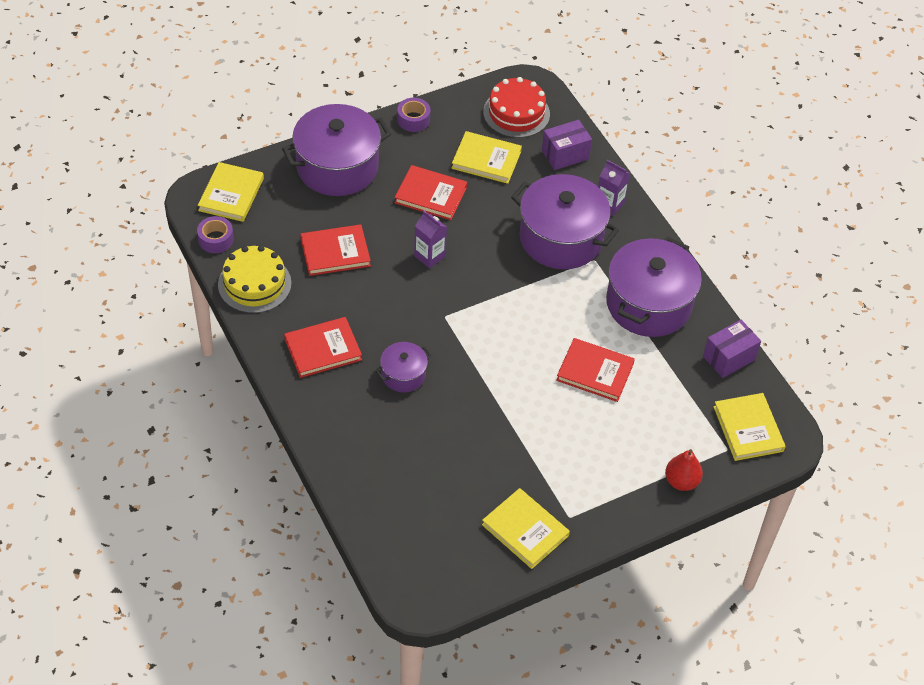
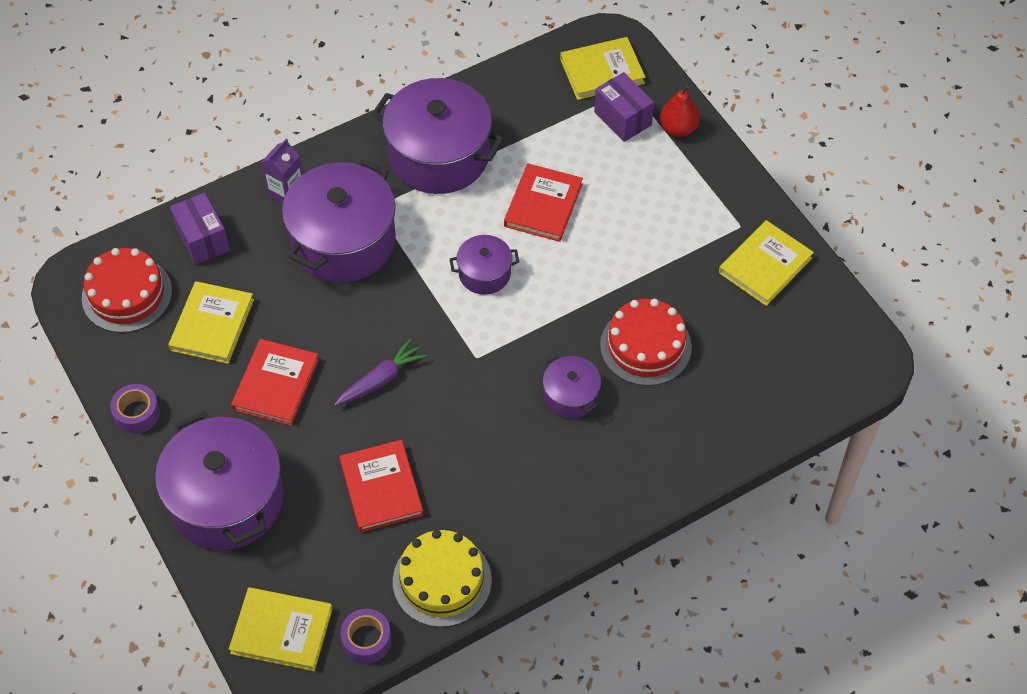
camera: 90 degrees left, 5 degrees up
(323, 349) = (542, 487): red book -> none
(429, 256) = (381, 379): purple carton -> purple carrot
(446, 431) = (645, 346): none -> red cake
(525, 327) = (484, 273): none -> purple pot
(729, 358) = (509, 85): purple box -> purple box (622, 118)

